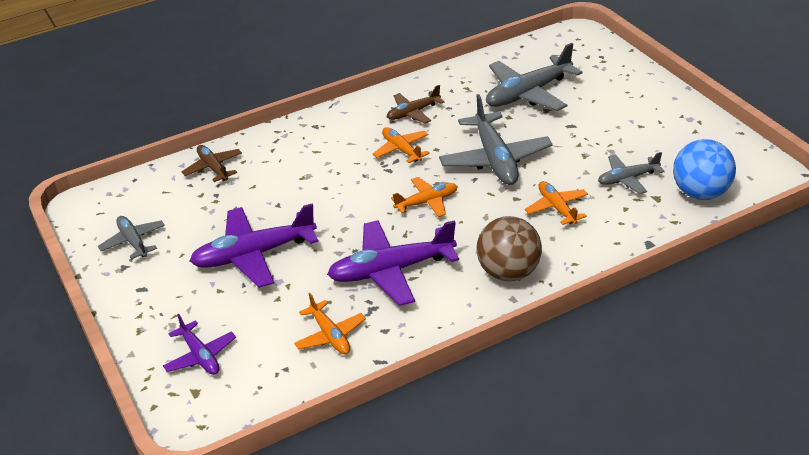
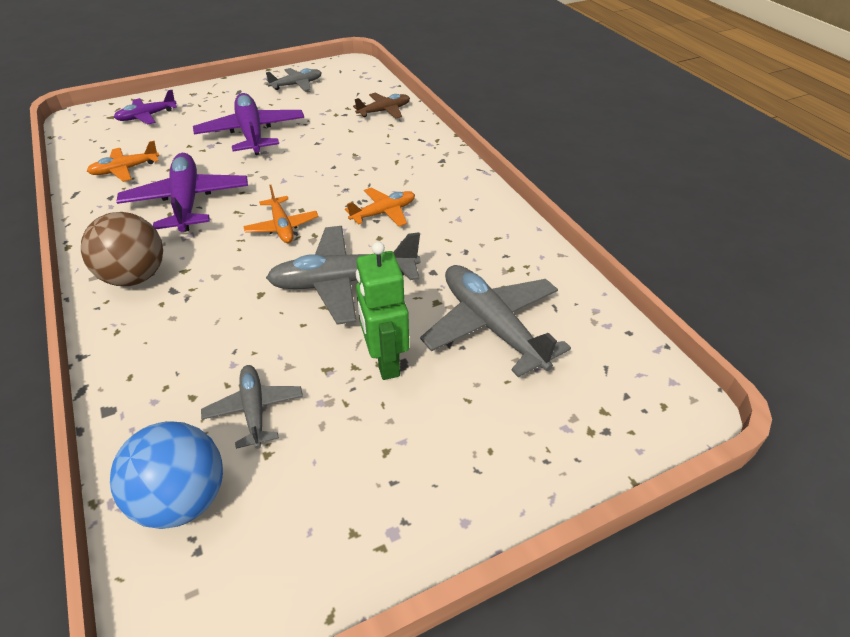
camera: 90 degrees right, 5 degrees up
(413, 113) = (457, 223): brown plane -> none
(557, 208) = (225, 327): orange plane -> none
(571, 132) = (385, 361): none -> green robot

